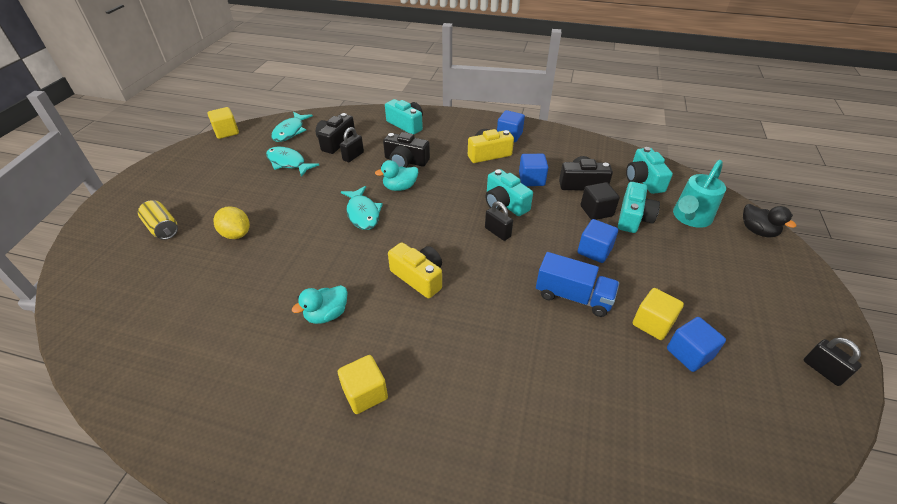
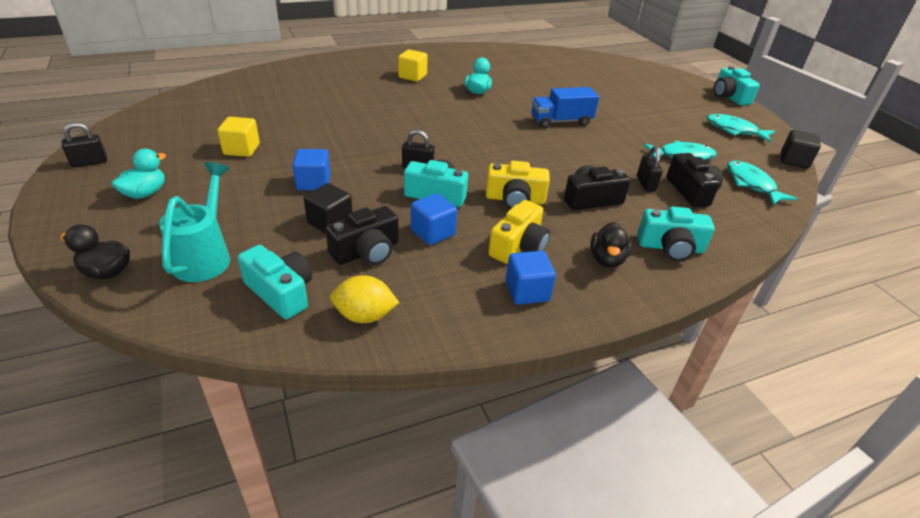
camera: 140 degrees right, 5 degrees down
(163, 228) = (653, 93): yellow can -> none
(226, 132) = (794, 160): yellow cube -> black cube
(236, 234) = (605, 104): yellow lemon -> yellow lemon (364, 316)
(363, 213) = (548, 143): turquoise fish -> turquoise fish (734, 130)
(400, 187) = (553, 172): turquoise duck -> turquoise duck (145, 193)
(419, 277) = (446, 122): yellow camera -> yellow camera (515, 199)
(449, 132) = (607, 259): none -> black duck
(573, 296) = (316, 146): blue truck -> blue truck (561, 121)
(633, 217) = (282, 231): turquoise camera -> turquoise camera (729, 97)
(689, 353) = (208, 142): blue cube -> none
(823, 370) = (89, 162): black padlock -> black padlock turned 45 degrees counterclockwise

